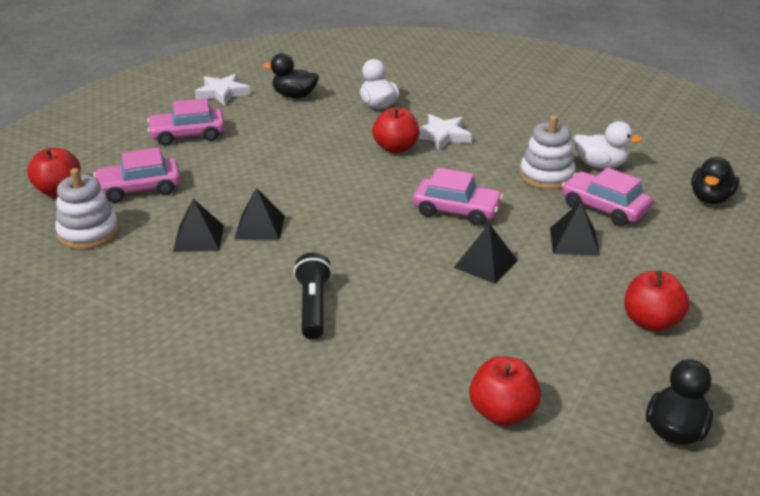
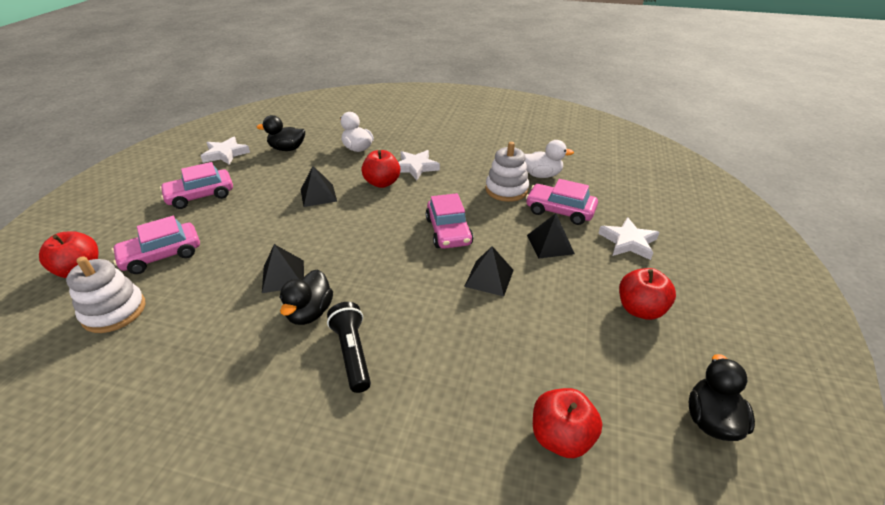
camera: 15 degrees left, 5 degrees up
(198, 238) = (227, 298): black pyramid -> black pyramid (318, 195)
(456, 210) = (448, 231): pink car -> pink car turned 75 degrees clockwise
(674, 253) = (628, 242): none -> white star
(710, 198) = (630, 190): black duck -> black duck (310, 313)

